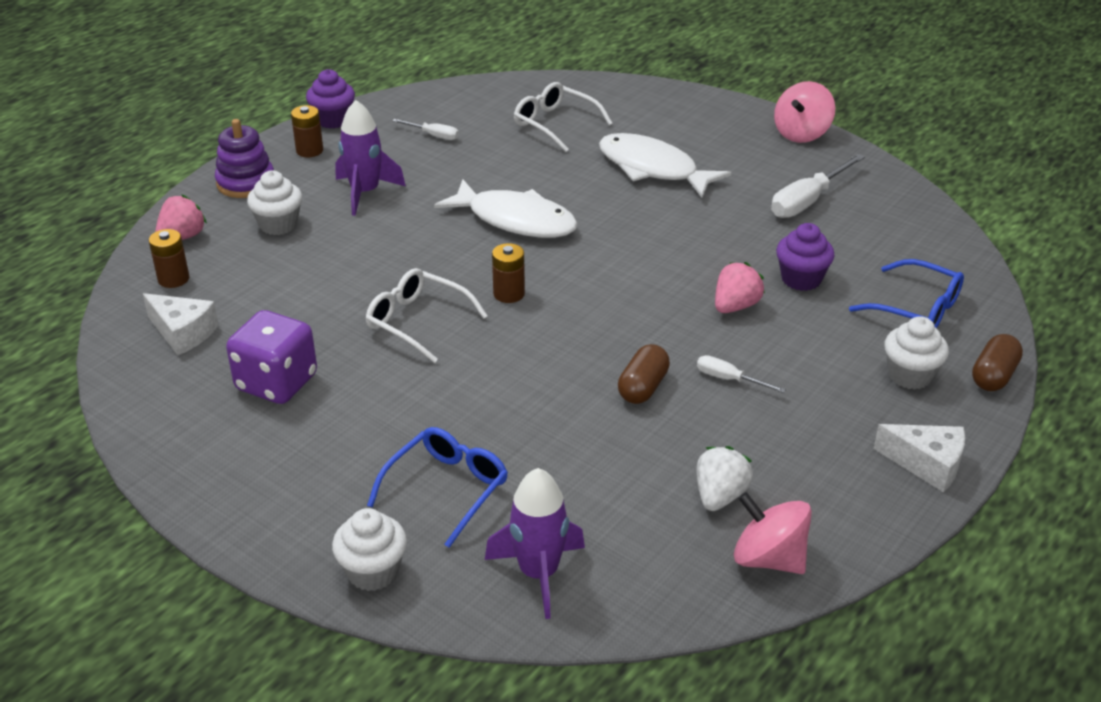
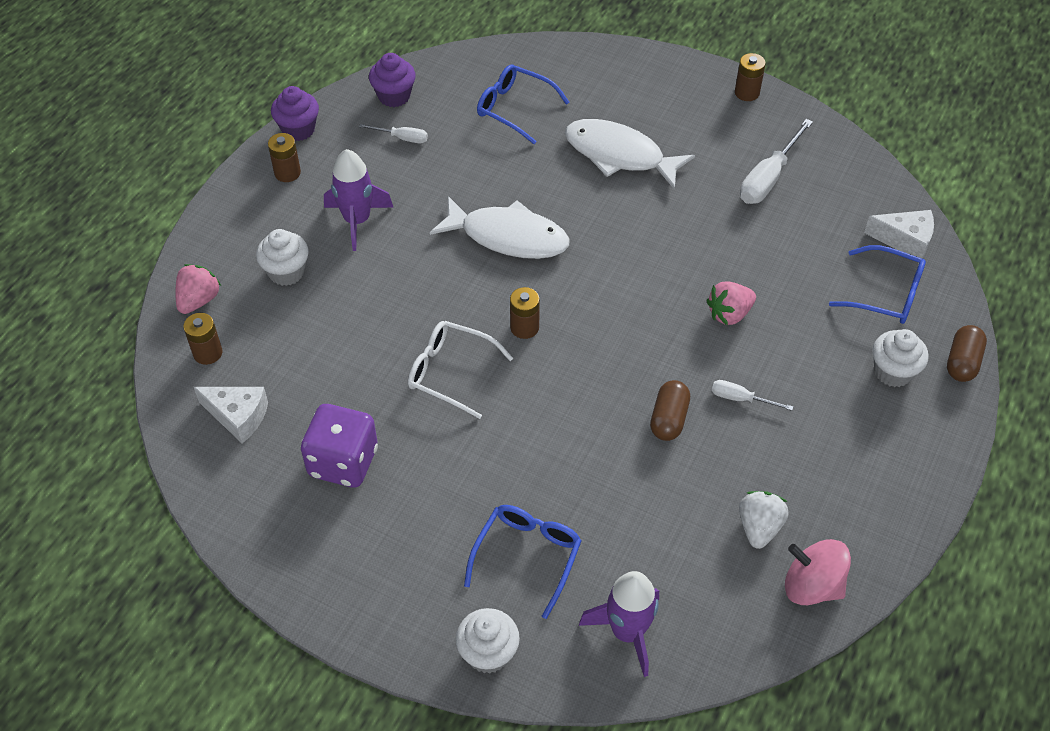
camera: 10 degrees left, 15 degrees up
(246, 183) = (238, 223): purple stacking toy -> none
(555, 124) = (515, 109): white glasses -> blue glasses
(735, 306) = (729, 314): pink strawberry -> pink strawberry turned 150 degrees counterclockwise
(801, 133) = (747, 93): pink spinning top -> brown battery
(801, 279) = (780, 274): purple cupcake -> purple cupcake (394, 96)
(927, 464) = (922, 467): white cheese -> white cheese (905, 240)

